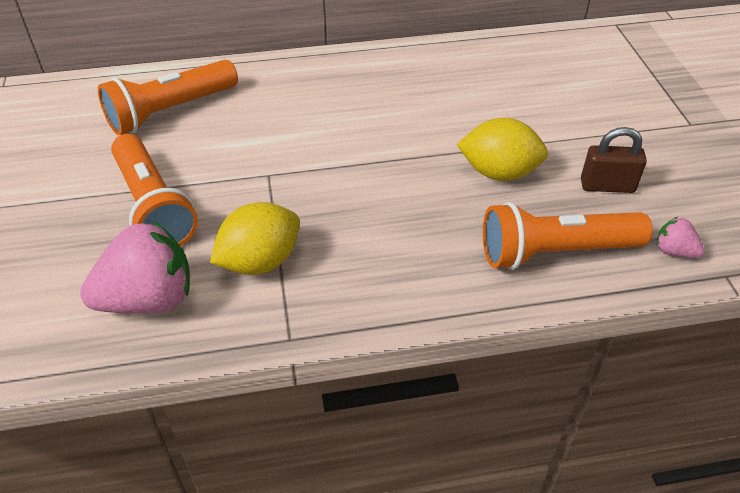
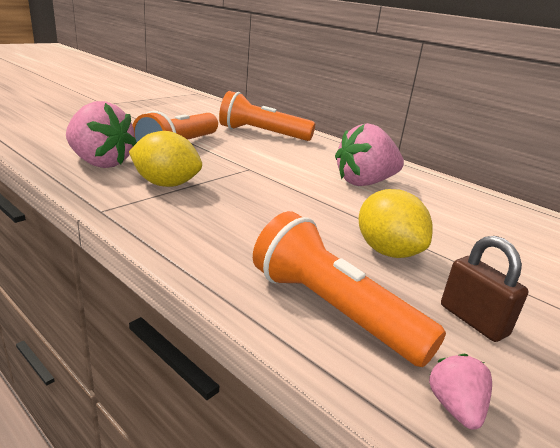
camera: 50 degrees right, 20 degrees down
(368, 107) = (364, 182): none -> pink strawberry

